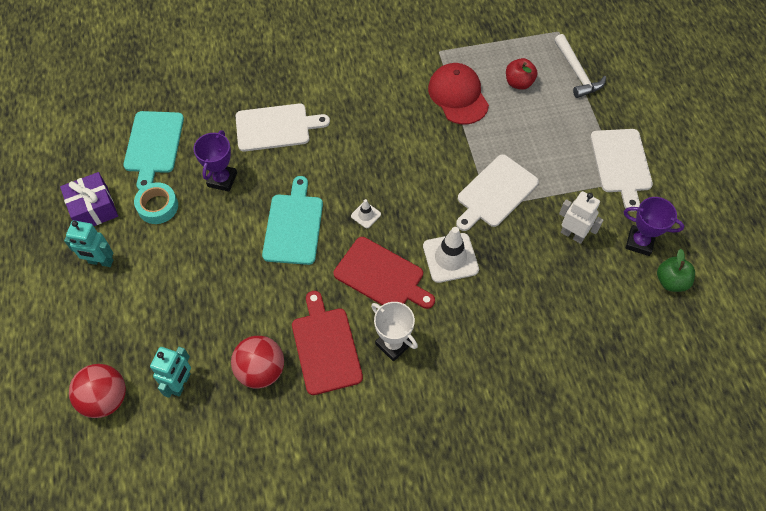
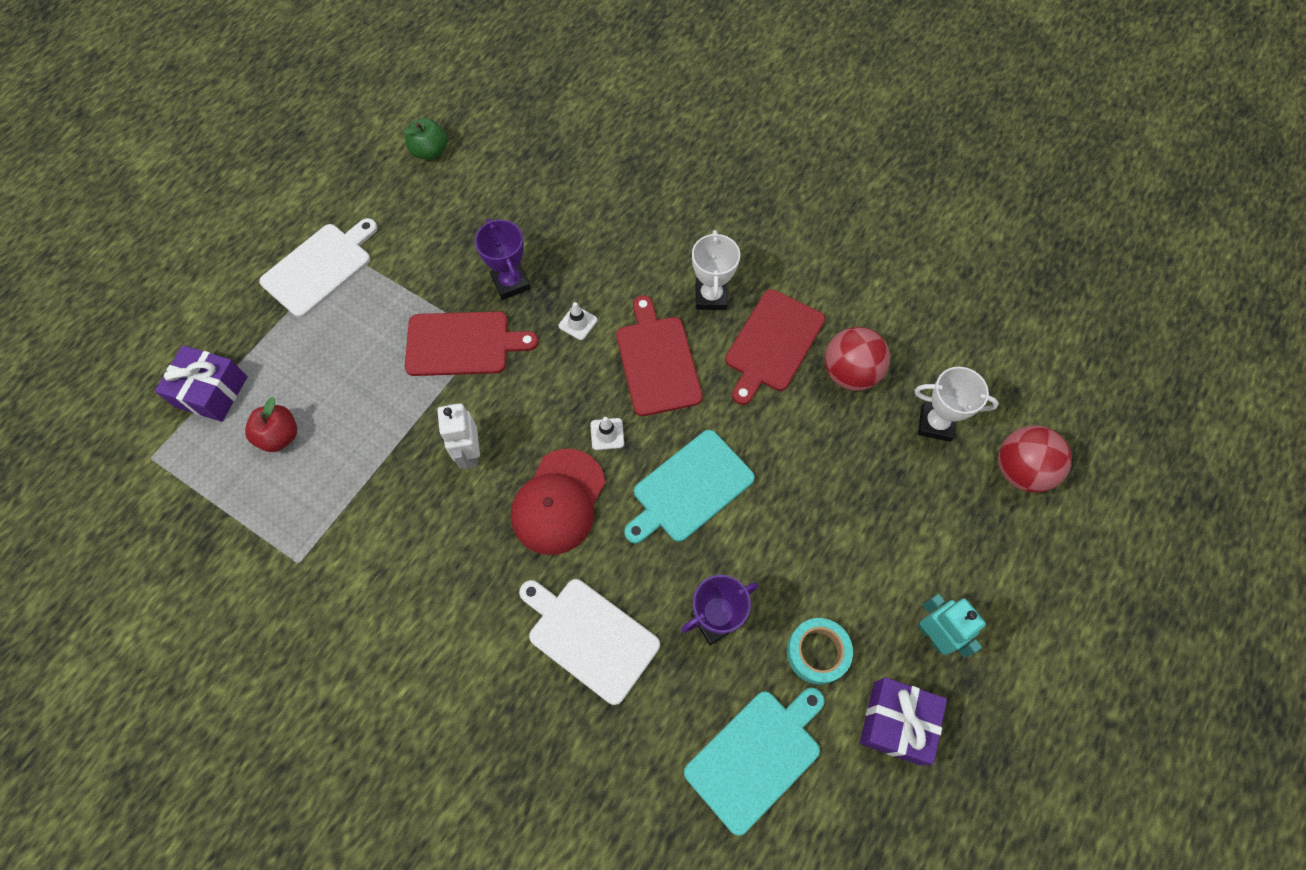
camera: 135 degrees left, 5 degrees up
(181, 383) = (935, 423): turquoise robot -> white trophy
(450, 258) = (578, 323): white traffic cone -> white traffic cone, size x0.50
(458, 95) = (356, 482): red cap -> red cap (558, 502)
(495, 193) = (462, 343): white cutting board -> red cutting board
(572, 234) = (450, 249): white robot -> white robot (470, 453)
(577, 72) = (211, 391): white hammer -> purple gift
(639, 242) = (408, 196): purple trophy -> purple trophy (511, 283)

